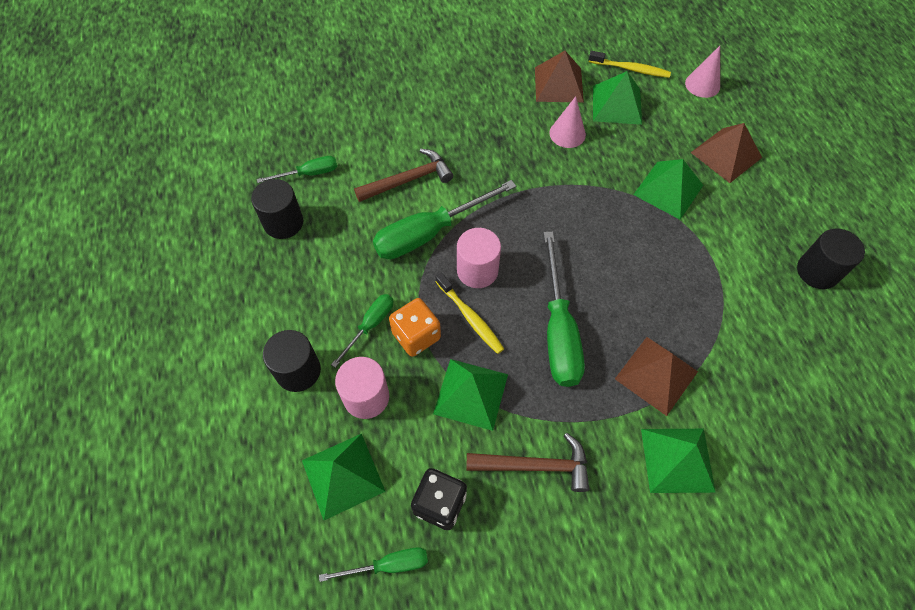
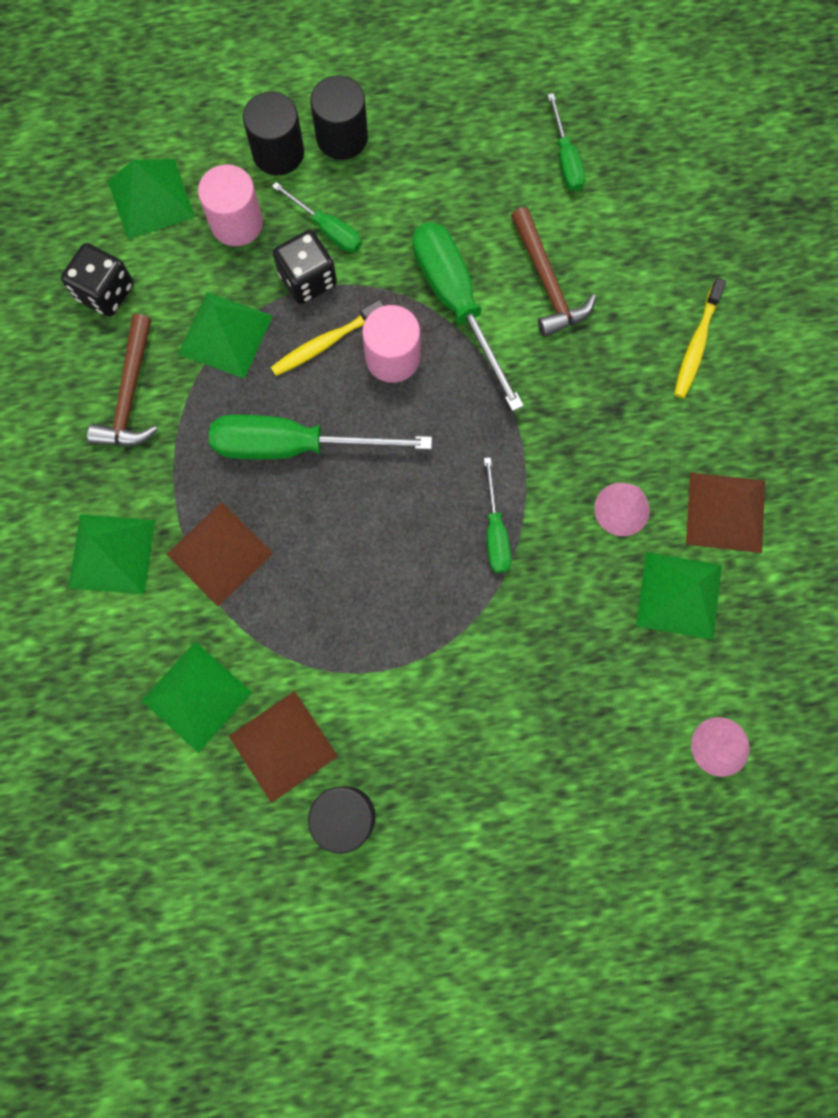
camera: 95 degrees right, 15 degrees up
(283, 223) = (487, 131): black cylinder -> black cylinder (342, 137)
(388, 565) = (53, 239): green screwdriver -> green screwdriver (495, 531)
(416, 336) = (308, 279): orange dice -> black dice
(630, 69) = (758, 633): yellow toothbrush -> yellow toothbrush (696, 344)
(668, 190) = (505, 637): green pyramid -> green pyramid (196, 696)
(726, 155) = (567, 743): brown pyramid -> brown pyramid (283, 746)

